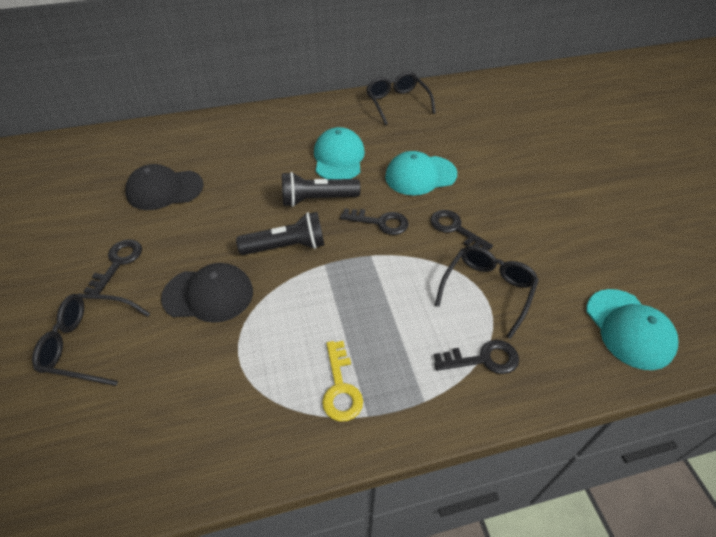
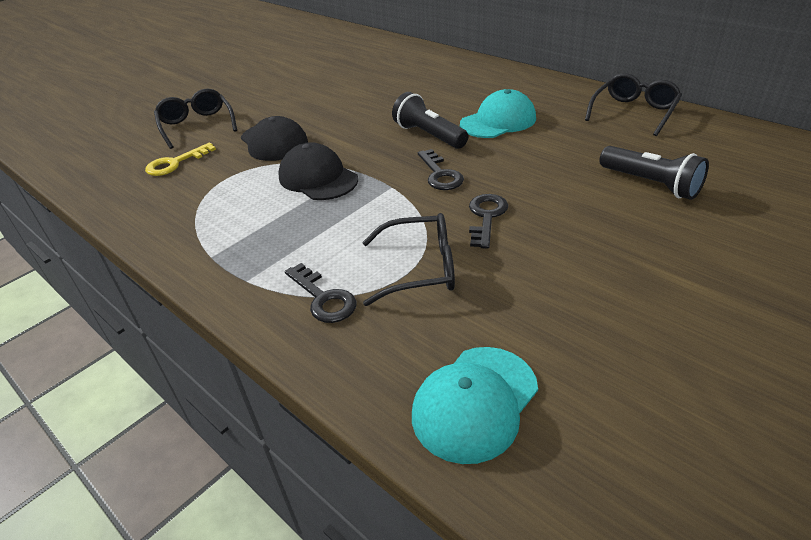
camera: 60 degrees right, 10 degrees down
(118, 263) = (271, 101): black key -> none
(164, 190) = (359, 81): black cap -> black cap (318, 178)
(286, 246) = (356, 147): black flashlight -> black flashlight (651, 184)
(340, 387) = (230, 232): yellow key -> yellow key (175, 163)
(420, 175) = (539, 168): turquoise cap -> none

